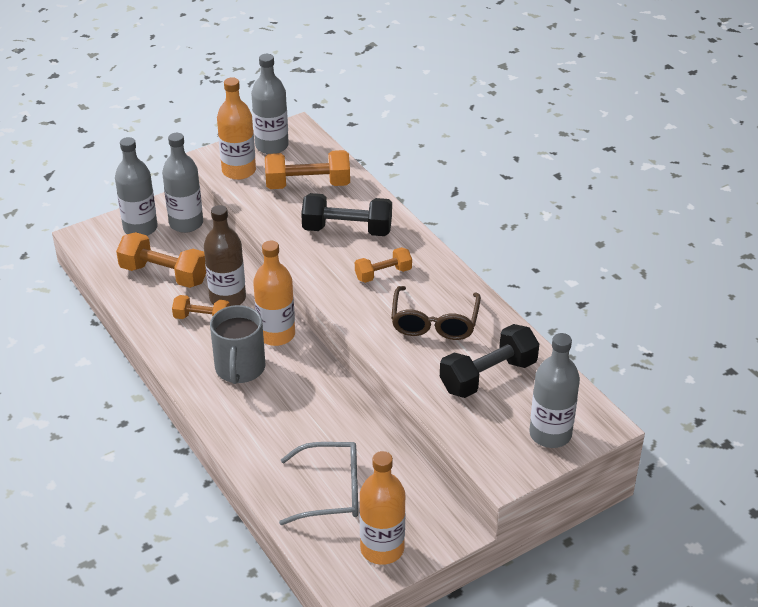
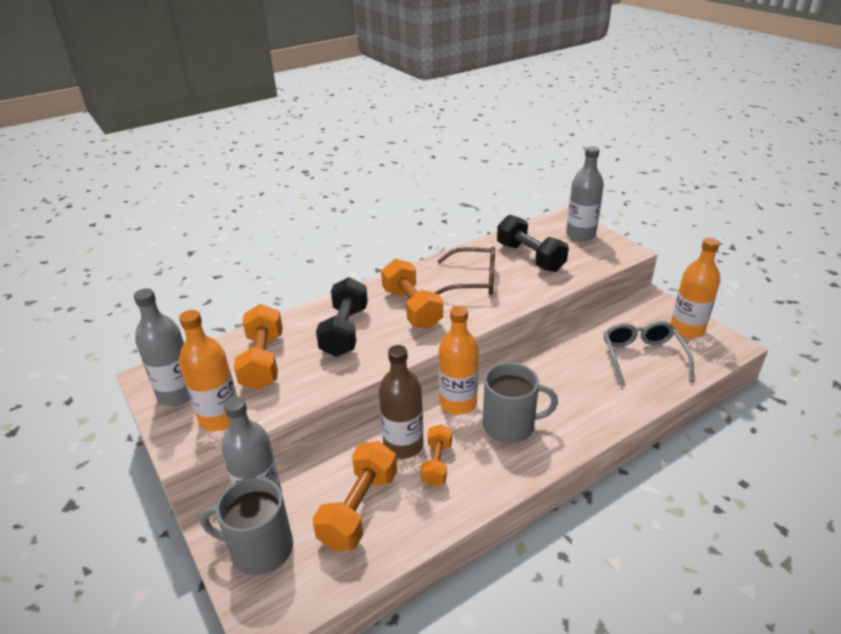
camera: 90 degrees left, 5 degrees down
(140, 228) = (260, 549): grey bottle -> grey mug
(383, 274) = (412, 308): orange dumbbell -> orange dumbbell, size x1.65

